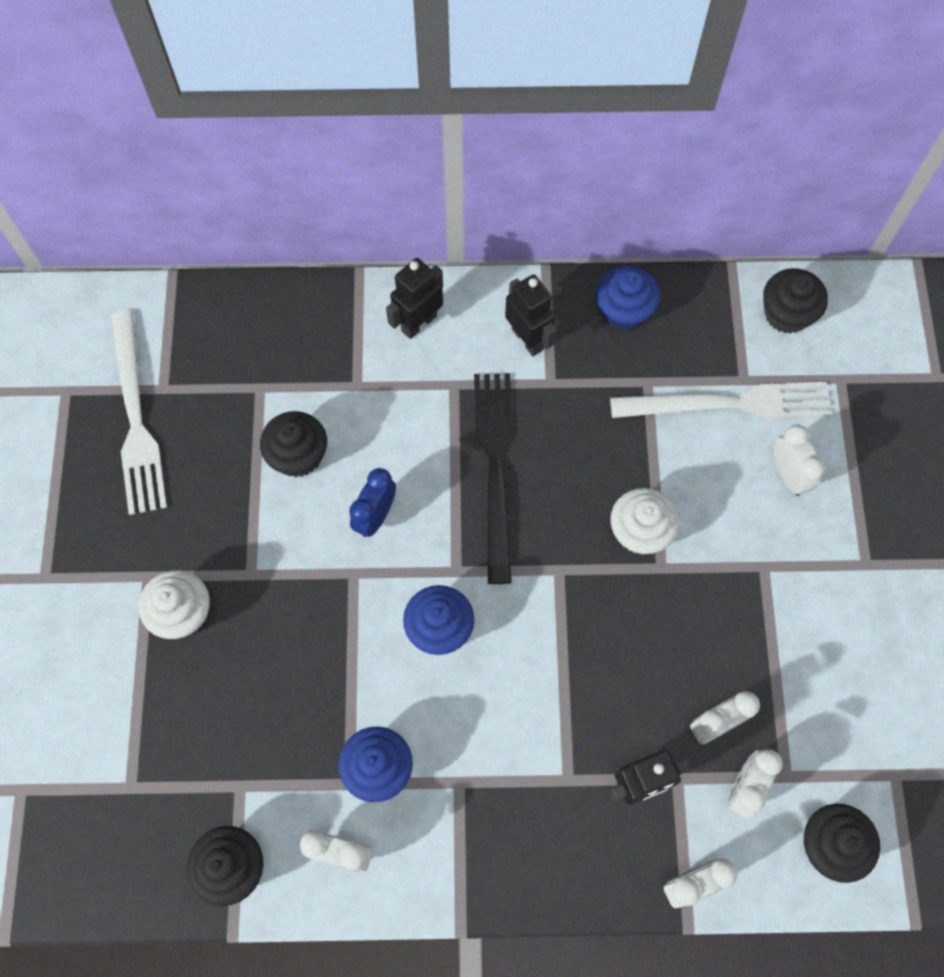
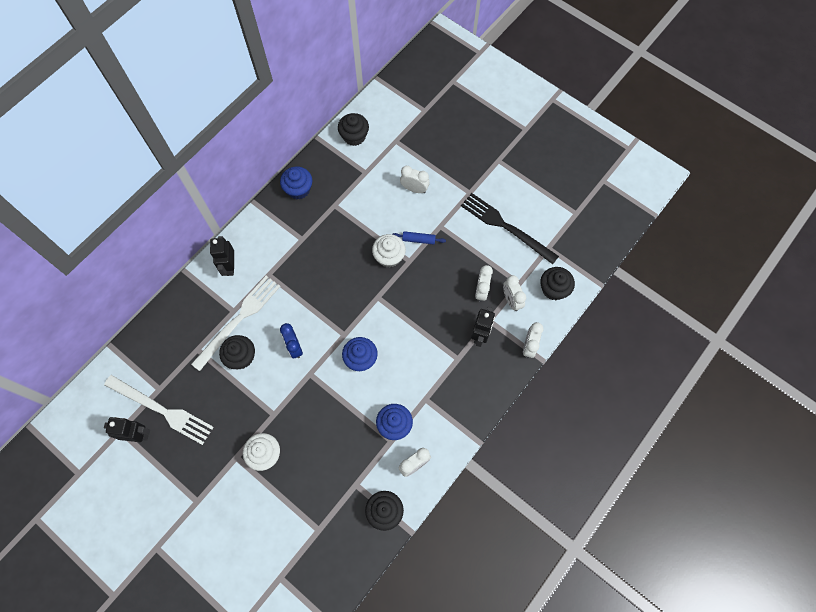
camera: 50 degrees left, 0 degrees up
(495, 467) = (316, 287): black fork -> black fork (506, 227)
(528, 339) = (276, 232): black robot -> black robot (138, 435)
(709, 552) = (418, 240): none -> blue rolling pin
(729, 403) = (369, 185): white fork -> white fork (239, 319)

